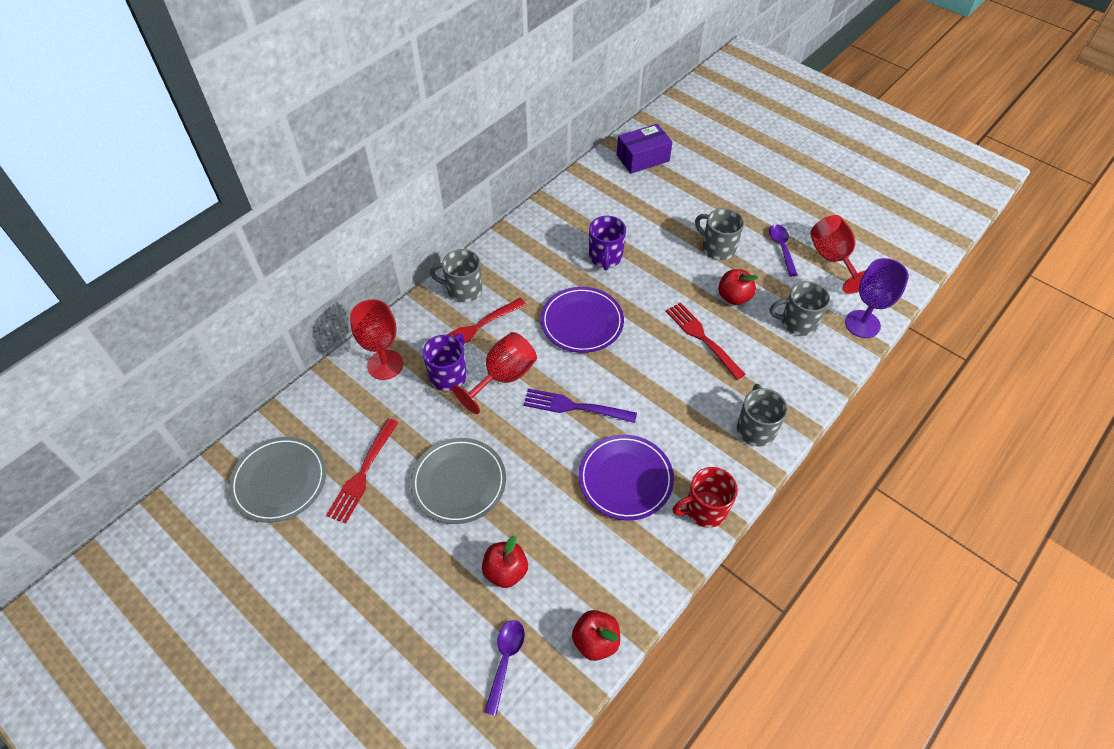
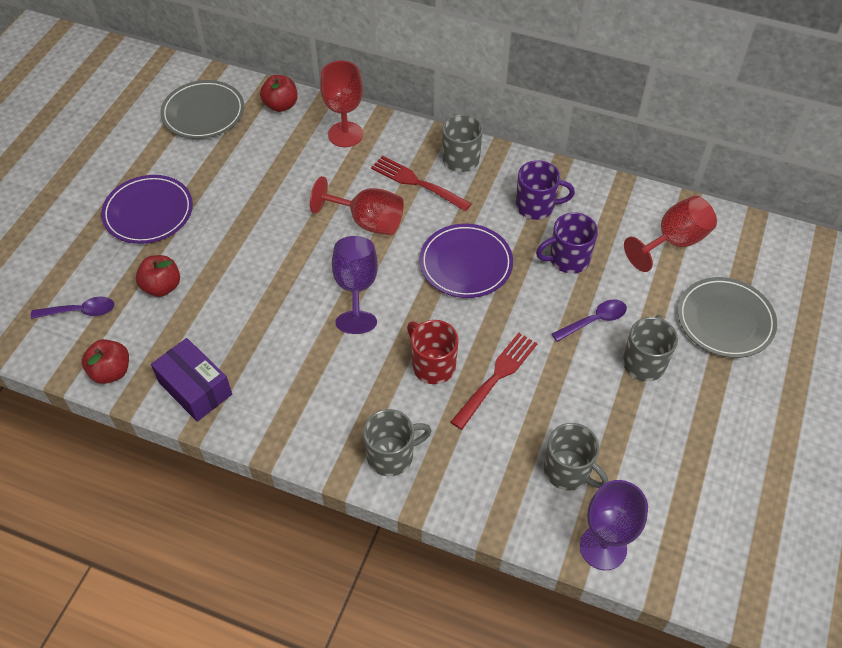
camera: 70 degrees right, 0 degrees up
(363, 472) = (228, 160): red fork -> none
(449, 375) = (353, 181): purple mug -> purple mug (536, 206)
(459, 482) = (240, 226): grey plate -> grey plate (725, 320)
(576, 407) = (356, 288): purple fork -> purple goblet
(625, 479) = (286, 351): purple plate -> purple plate (148, 212)
(643, 158) = (750, 253): purple box -> purple box (195, 388)
(704, 509) = (273, 428): red mug -> red mug (432, 365)
(734, 297) = (574, 395): red apple -> red apple (281, 105)
(781, 248) = (684, 431): purple spoon -> purple spoon (594, 321)
(797, 322) = (568, 471): grey mug -> grey mug turned 150 degrees clockwise
(833, 259) = (699, 495): red goblet -> red goblet (673, 242)

